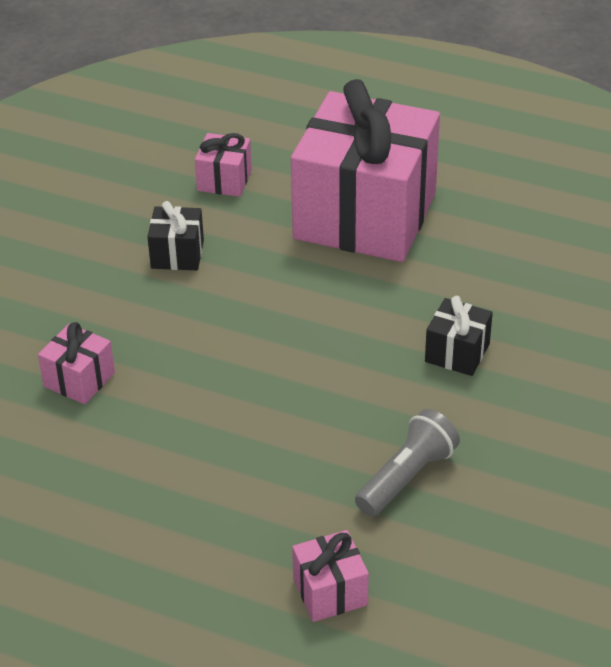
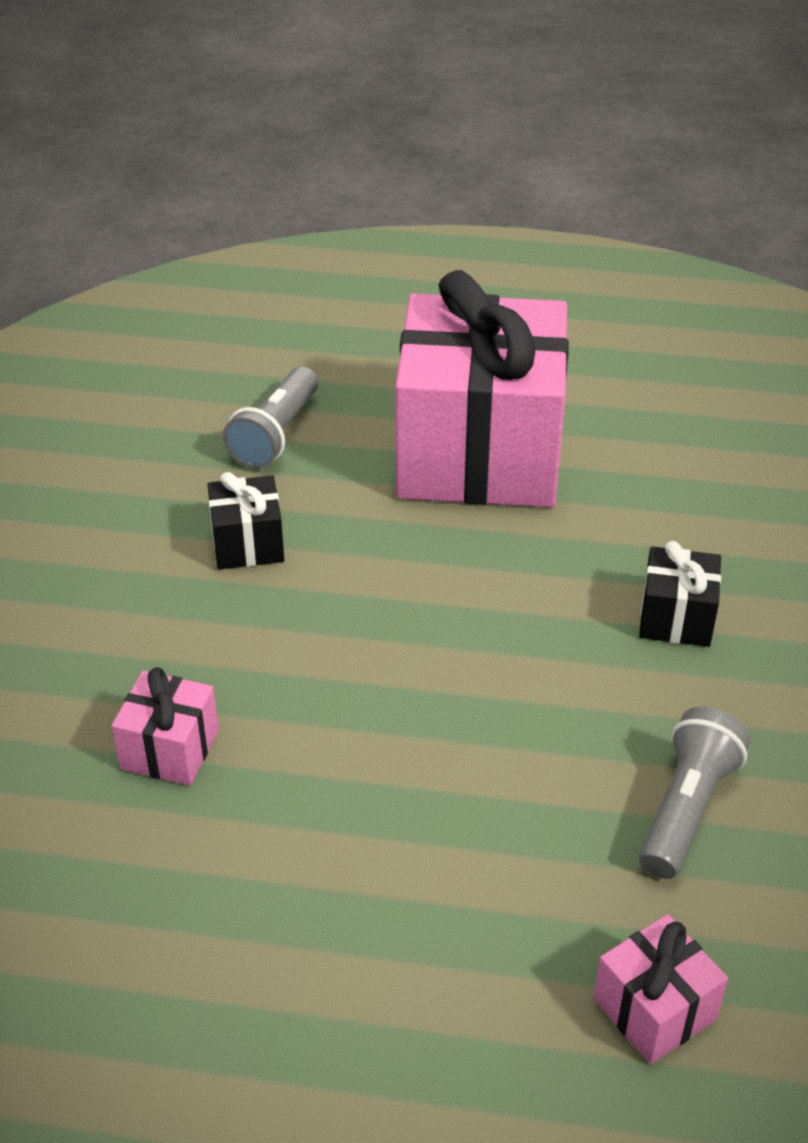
camera: 15 degrees left, 0 degrees up
(224, 180) = (275, 435): pink gift -> grey flashlight

